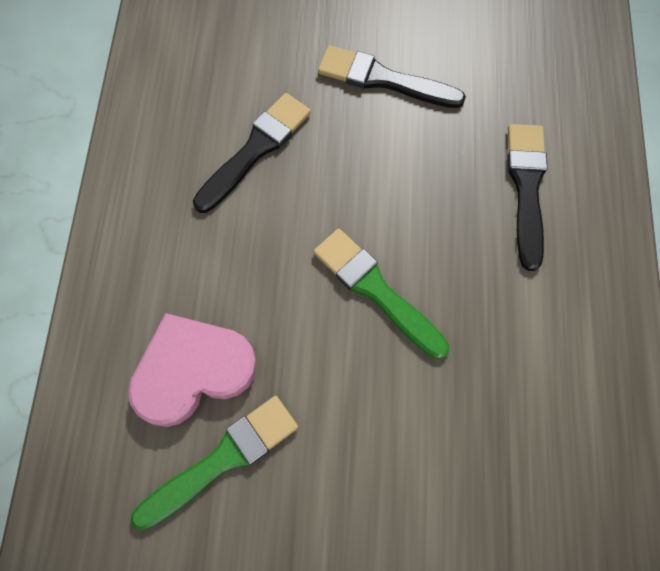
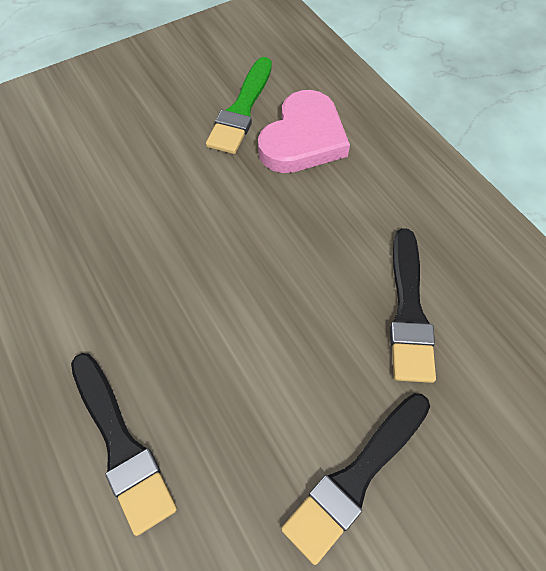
camera: 145 degrees right, 10 degrees down
(376, 290) = (212, 259): green brush -> none
(383, 79) = (356, 477): black brush -> black brush turned 150 degrees clockwise

